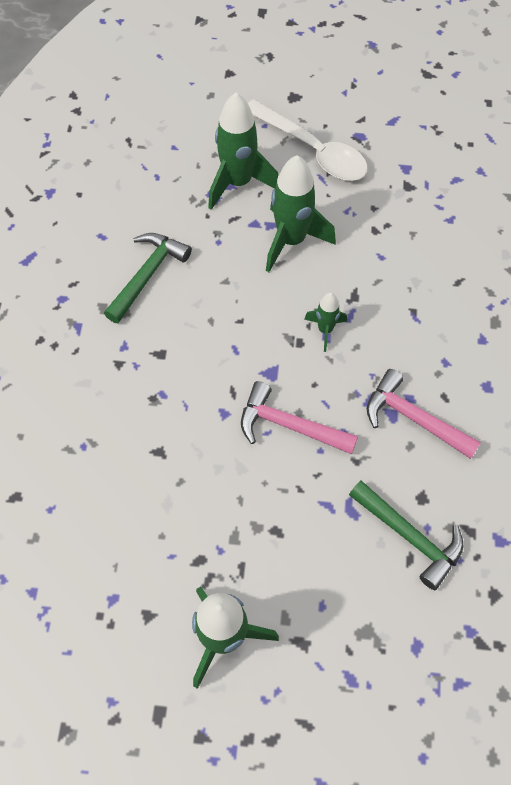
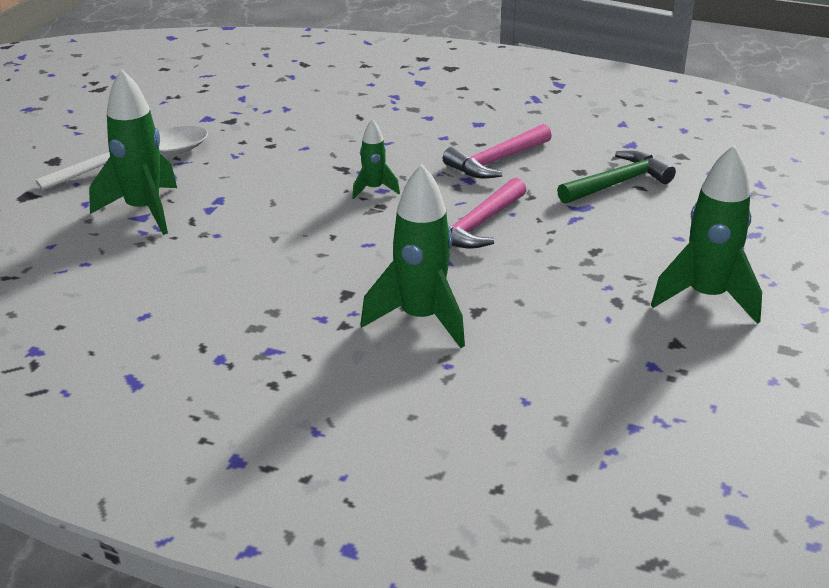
camera: 75 degrees left, 30 degrees down
(148, 275) = (229, 288): green hammer -> none
(291, 240) = (249, 191): green rocket -> green rocket (421, 319)

